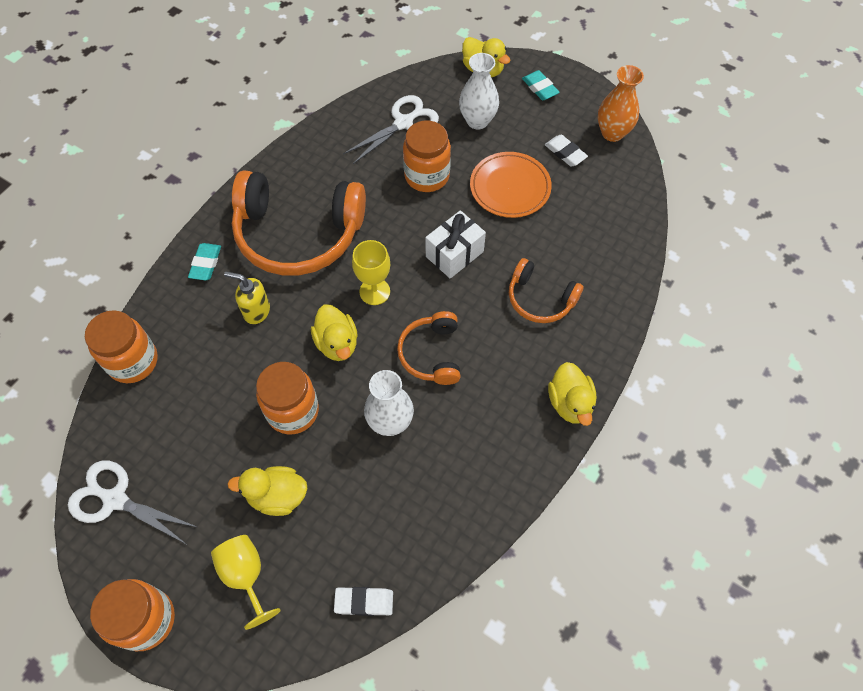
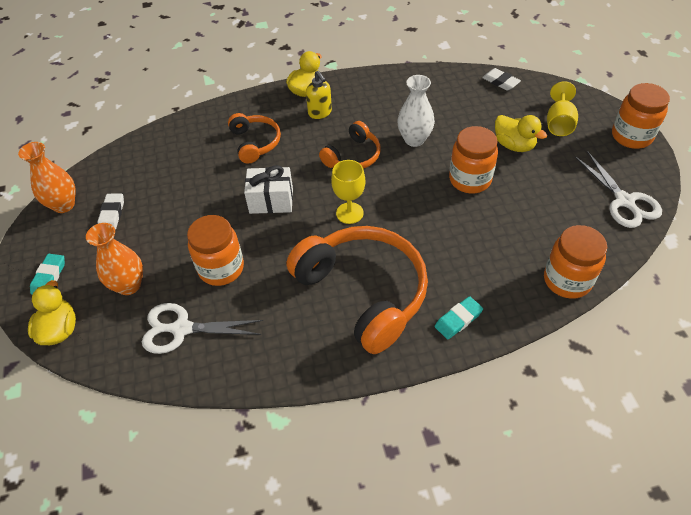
camera: 135 degrees left, 10 degrees down
(256, 311) = (445, 255): yellow soap dispenser -> yellow soap dispenser (320, 113)
(337, 343) = (406, 198): yellow duck -> none
(477, 121) = (129, 285): white vase -> orange vase
(510, 187) = (179, 217): orange plate -> none

